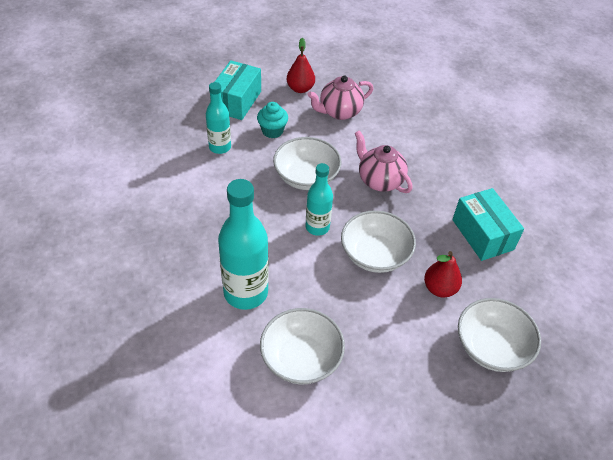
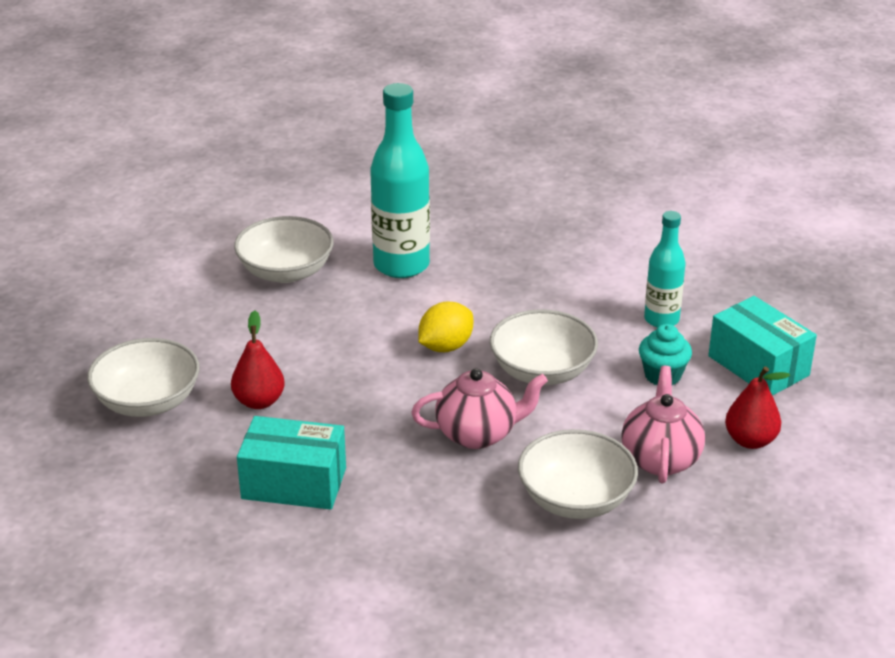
camera: 125 degrees right, 15 degrees down
(317, 227) = (445, 347): turquoise bottle -> yellow lemon
(375, 254) = (359, 374): white bowl -> white bowl (575, 499)

